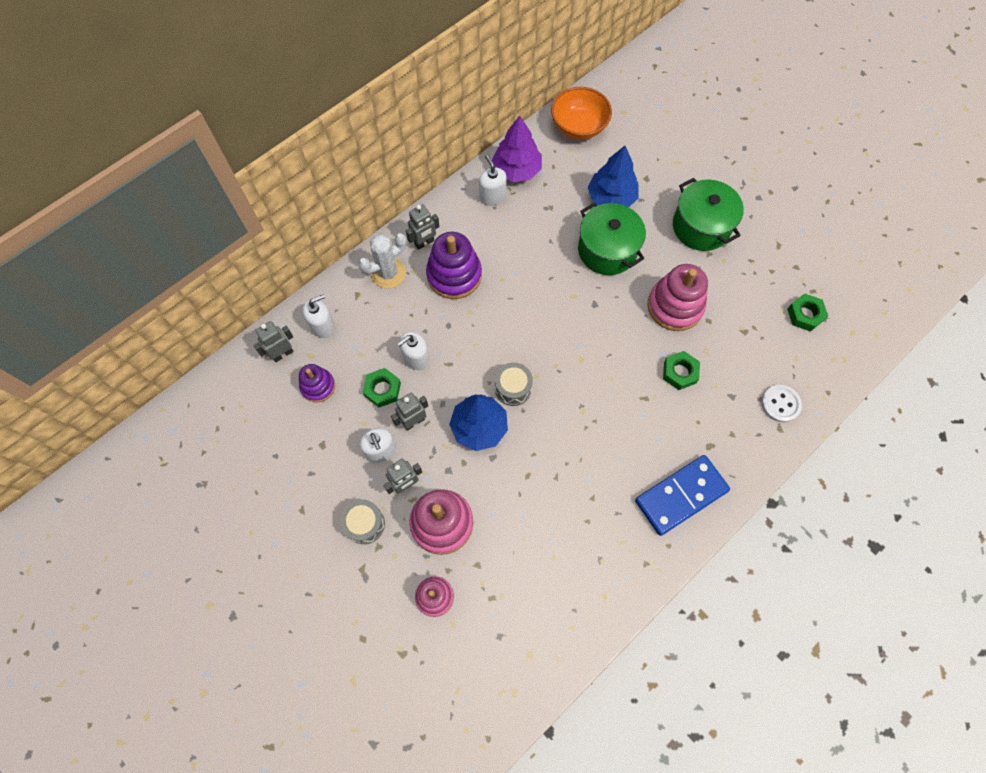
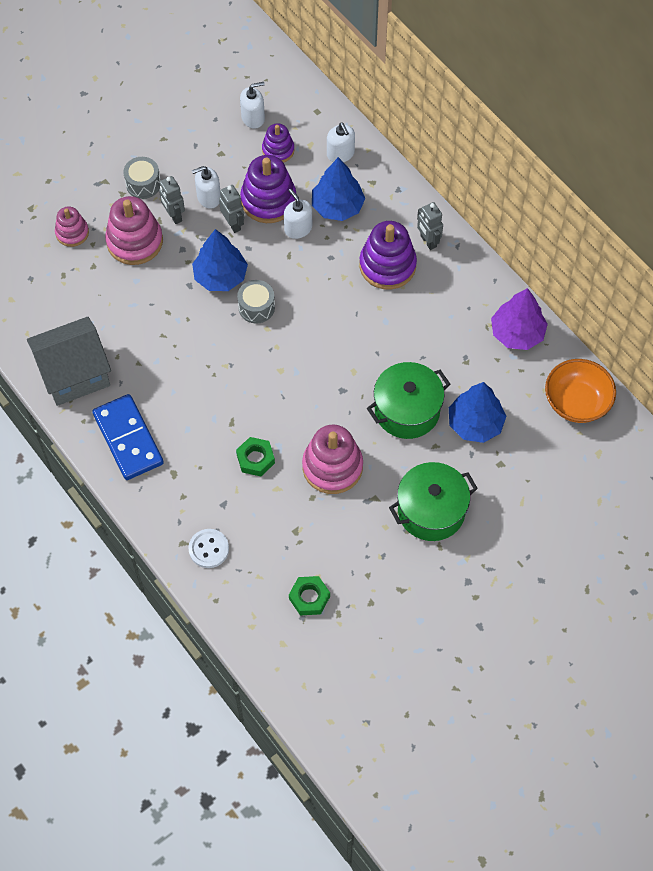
camera: 95 degrees right, 5 degrees down
(282, 354) = (314, 123): grey robot -> none
(382, 389) = (268, 200): green nut -> purple stacking toy
(387, 324) = (337, 206): none -> blue tree
(388, 273) = (394, 208): white cactus -> none
(492, 196) = (483, 307): white soap dispenser -> white soap dispenser (253, 118)
(615, 564) = (74, 374): none -> grey house

